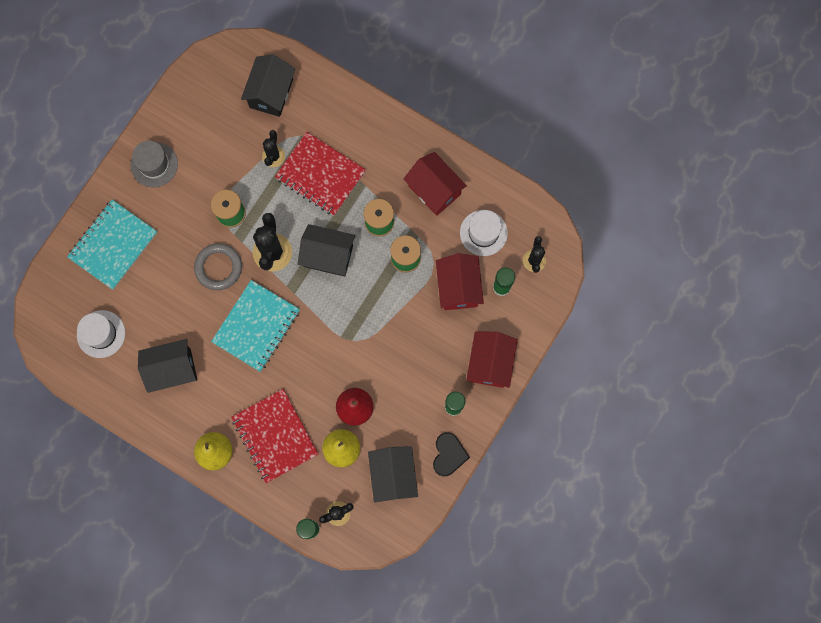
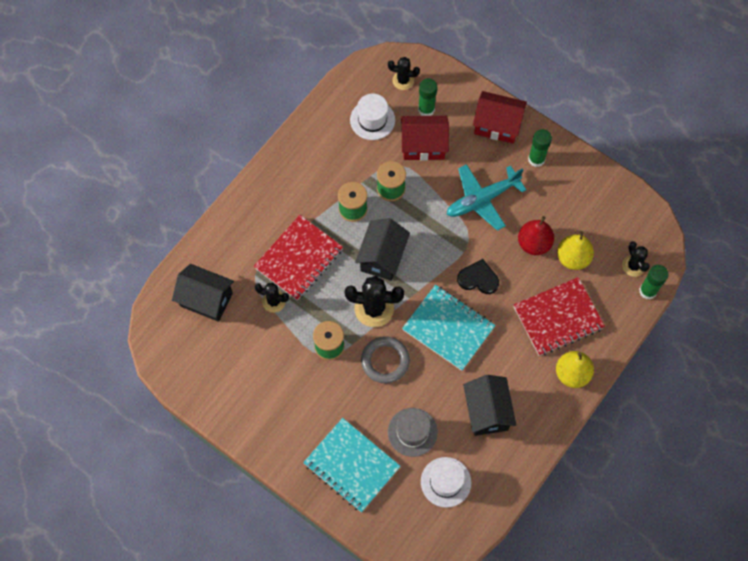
camera: 85 degrees left, 10 degrees down
(154, 164) = (268, 420): grey hat -> grey hat (412, 432)
(393, 475) = (598, 215): black house -> none
(401, 352) = (482, 199): none -> turquoise plane
(434, 190) = (326, 158): red house -> none
(449, 455) = (581, 167): black heart -> black heart (478, 279)

